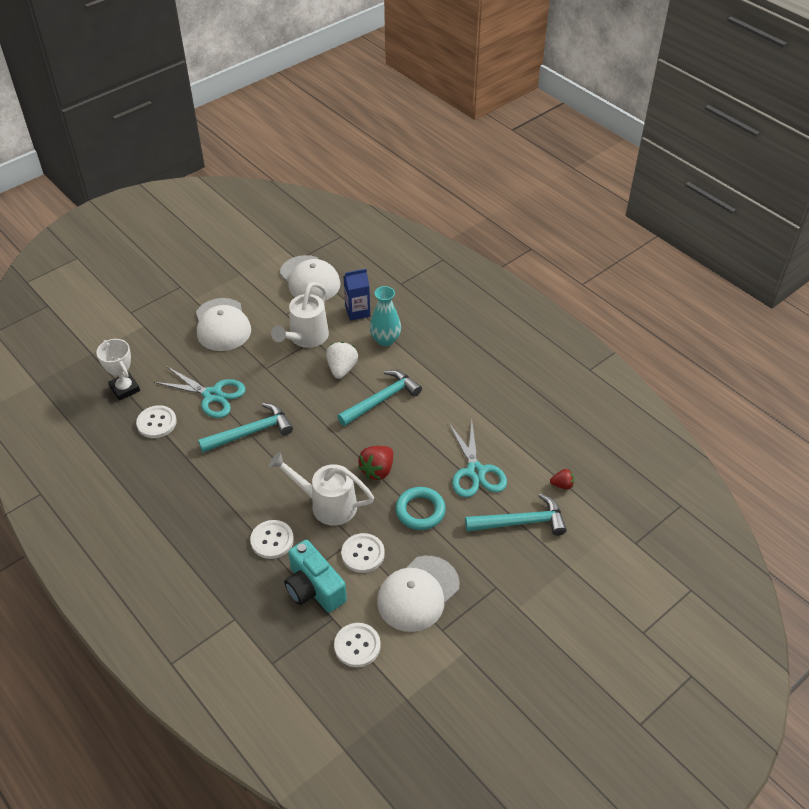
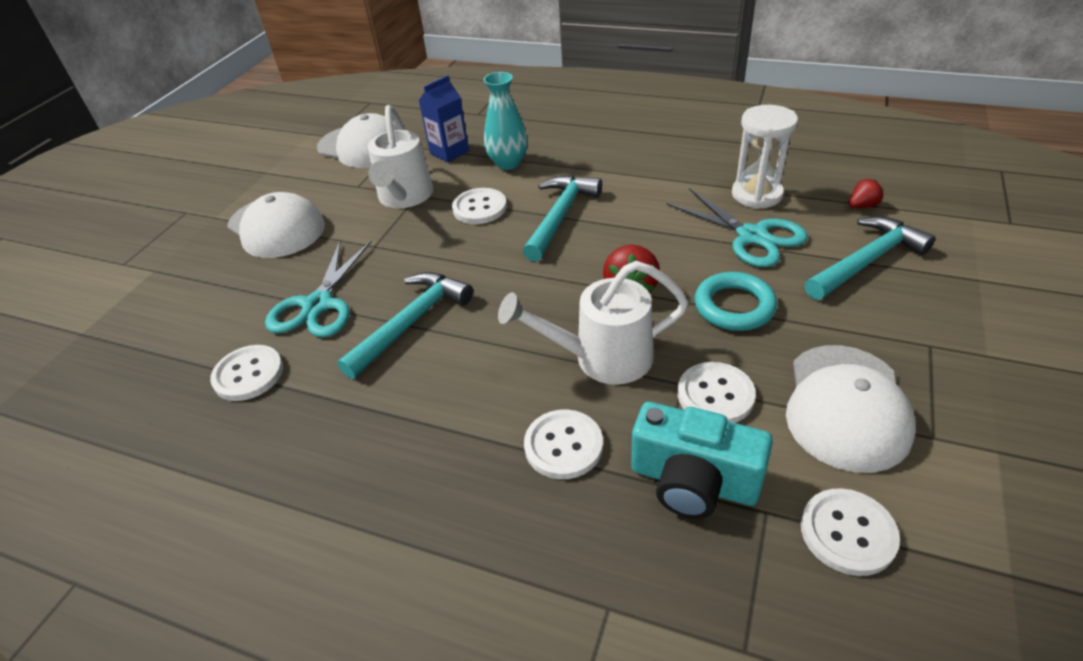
camera: 25 degrees left, 5 degrees down
(125, 389) = (165, 354): white trophy -> none
(212, 395) = (318, 305): turquoise scissors -> turquoise scissors turned 105 degrees clockwise
(342, 369) = (479, 208): white strawberry -> white button
(509, 443) = (756, 194): none -> white hourglass

